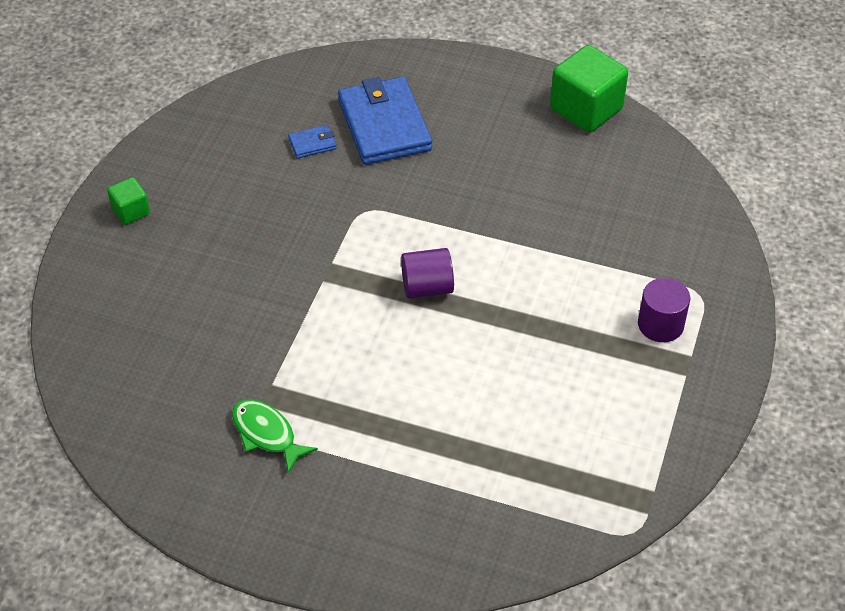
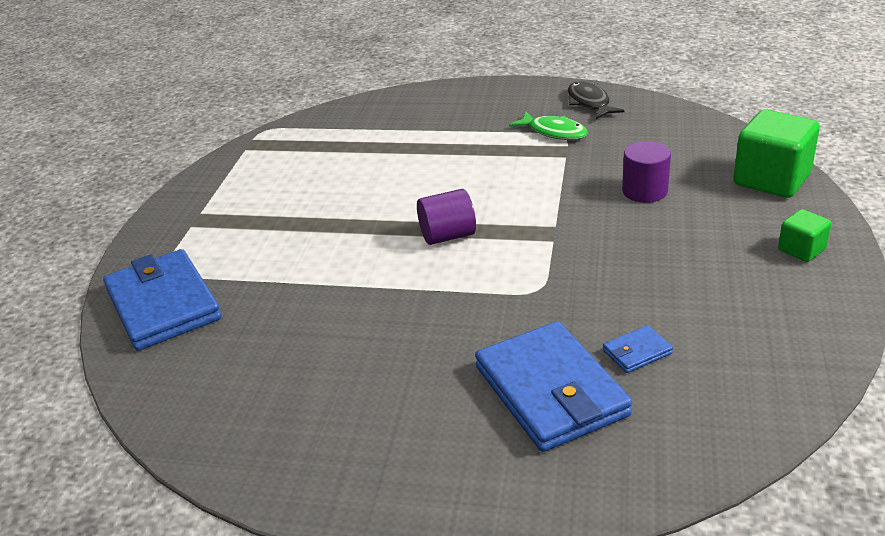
camera: 175 degrees right, 15 degrees down
(198, 489) = (589, 103): none -> black fish
(586, 109) = (261, 462): green cube -> green cube (771, 180)
(660, 324) = (214, 242): purple cylinder -> purple cylinder (644, 191)
(691, 254) = (163, 305): none -> blue wallet

